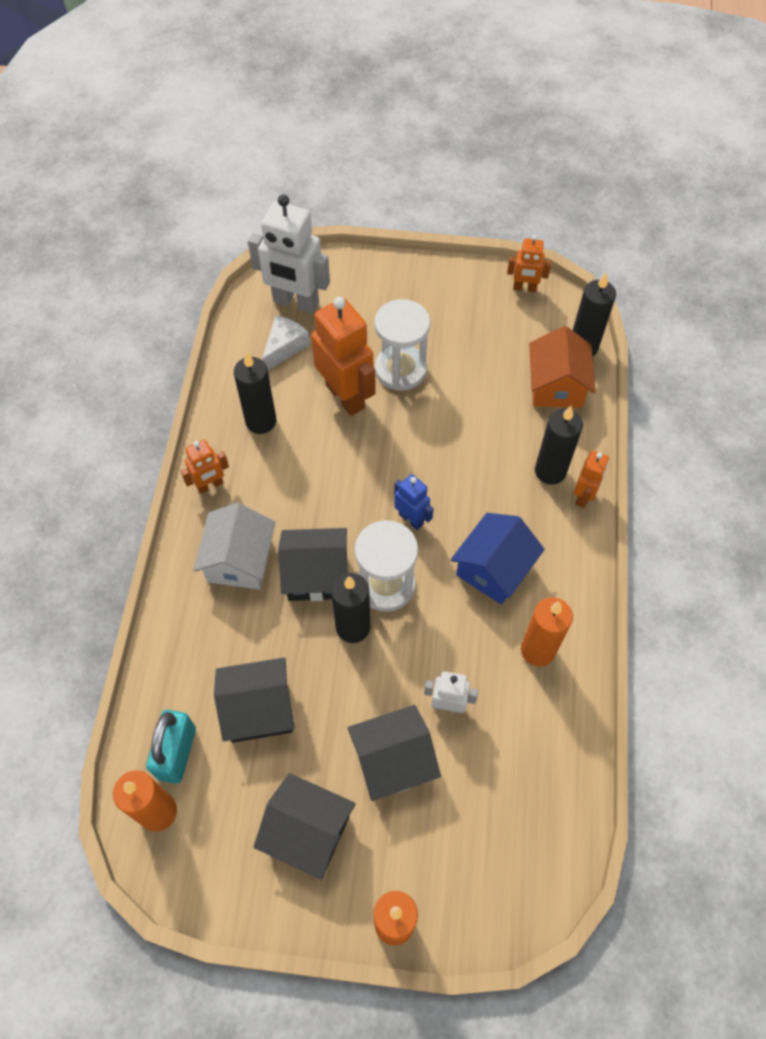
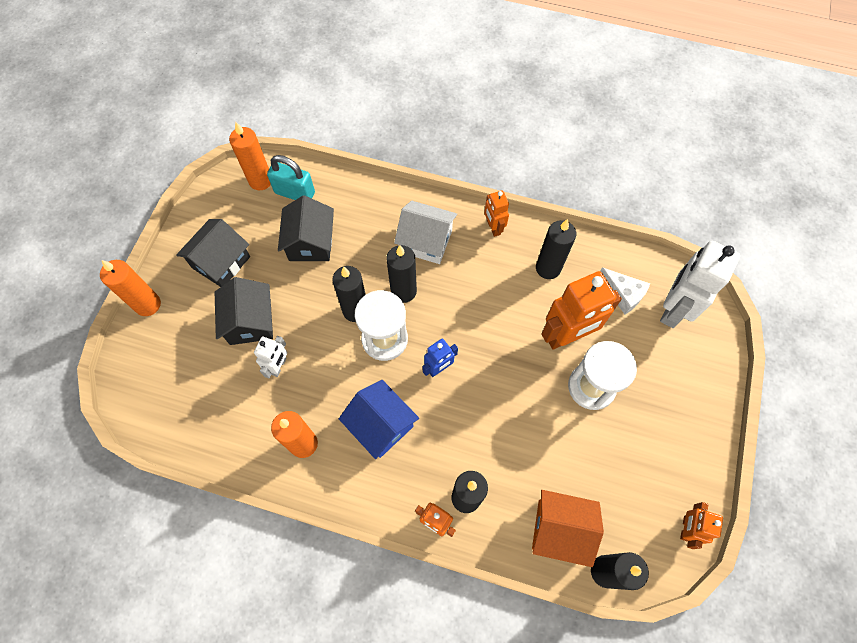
camera: 100 degrees right, 5 degrees up
(316, 575) = (403, 291): black house -> black candle

